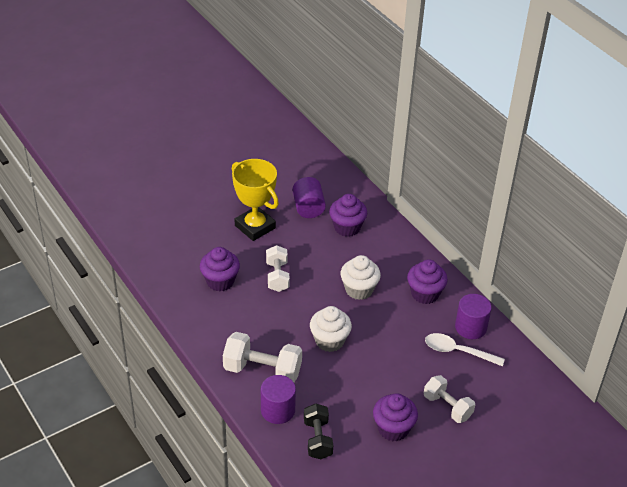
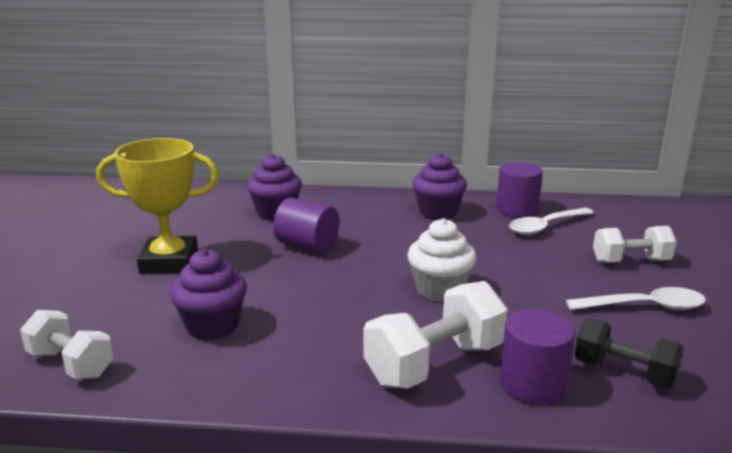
camera: 50 degrees left, 20 degrees down
(277, 276) = (277, 281): white dumbbell -> white dumbbell (71, 364)
(308, 208) = (207, 221): purple cylinder -> purple cylinder (307, 245)
(359, 290) = (380, 241): white cupcake -> none
(393, 428) = (644, 307): purple cupcake -> white spoon

